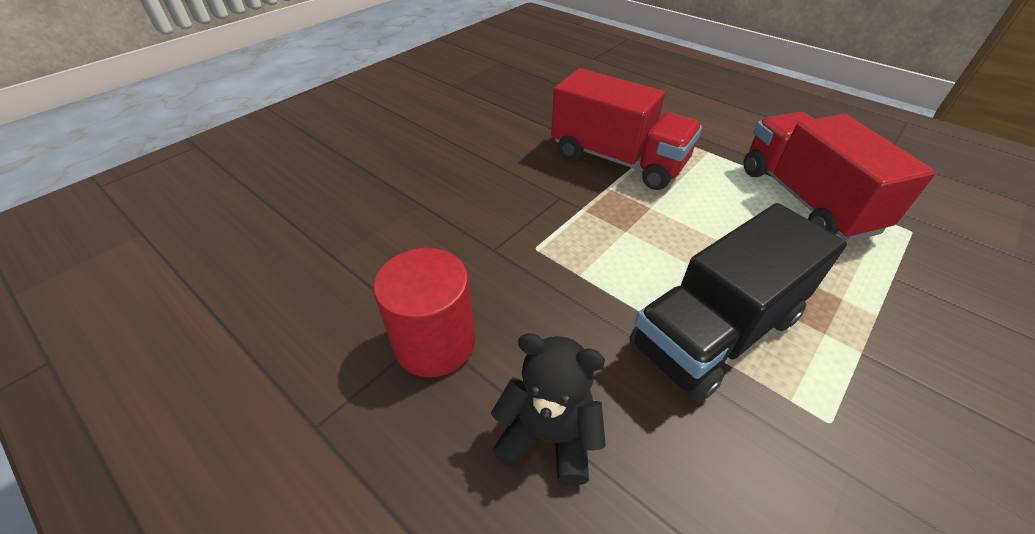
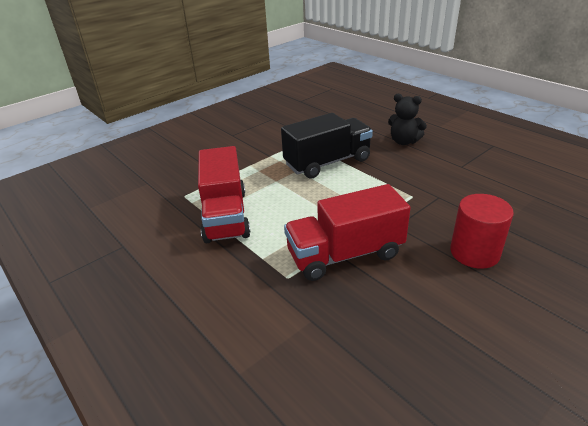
camera: 170 degrees left, 10 degrees down
(435, 343) = (456, 163): red cylinder -> red cylinder (474, 252)
(617, 160) = (345, 254): red truck -> red truck turned 60 degrees counterclockwise

